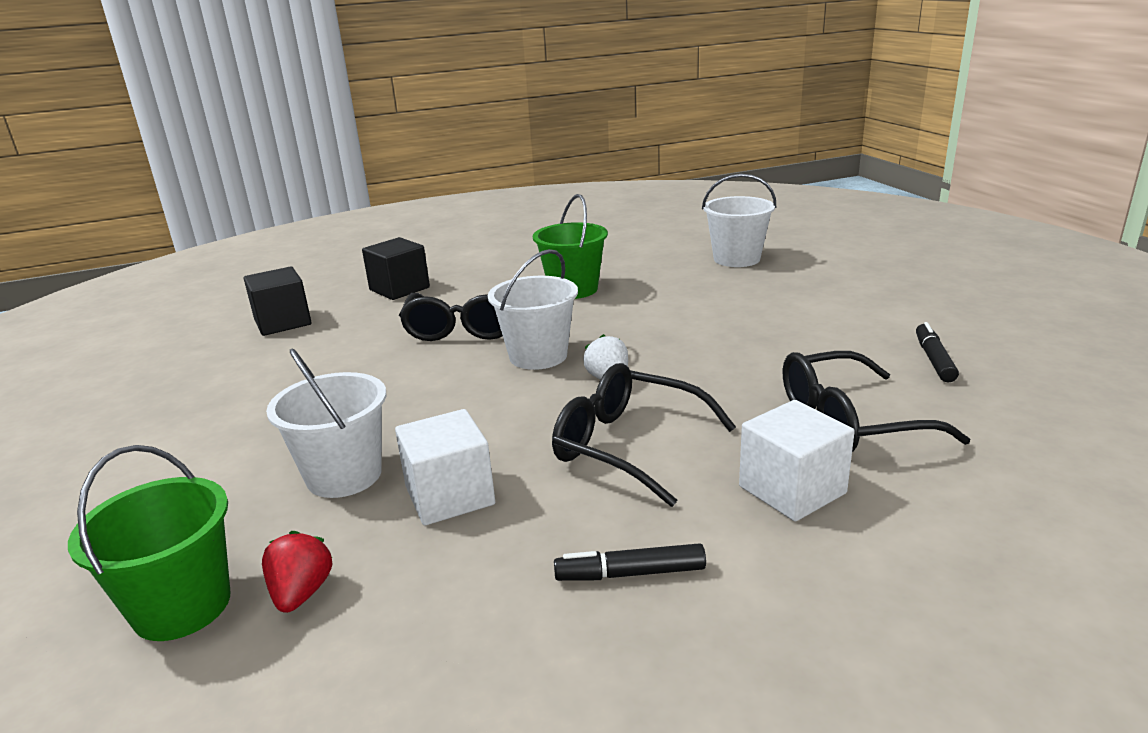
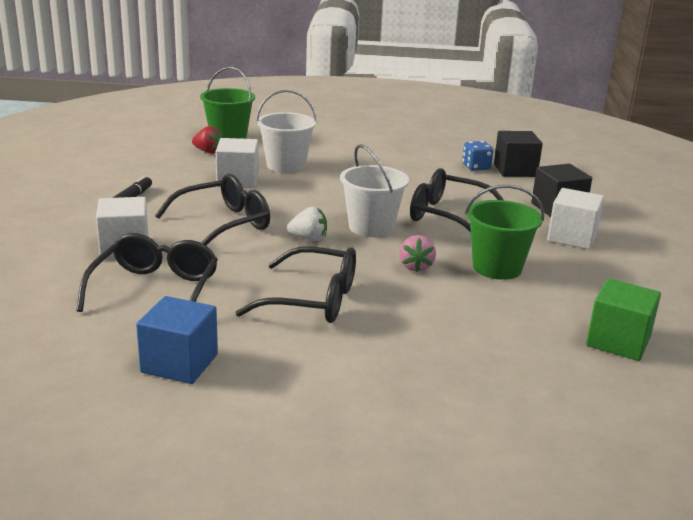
camera: 110 degrees right, 0 degrees up
(281, 343) = (476, 167): none -> blue dice
(471, 275) = (572, 237): none -> white cube
(613, 317) = (415, 267): none -> pink strawberry
(649, 243) = (618, 341): none -> green cube
(736, 259) = (520, 374): white bucket -> none
(741, 341) = (312, 300): none -> black glasses
(934, 359) = (179, 363): black marker -> blue cube

